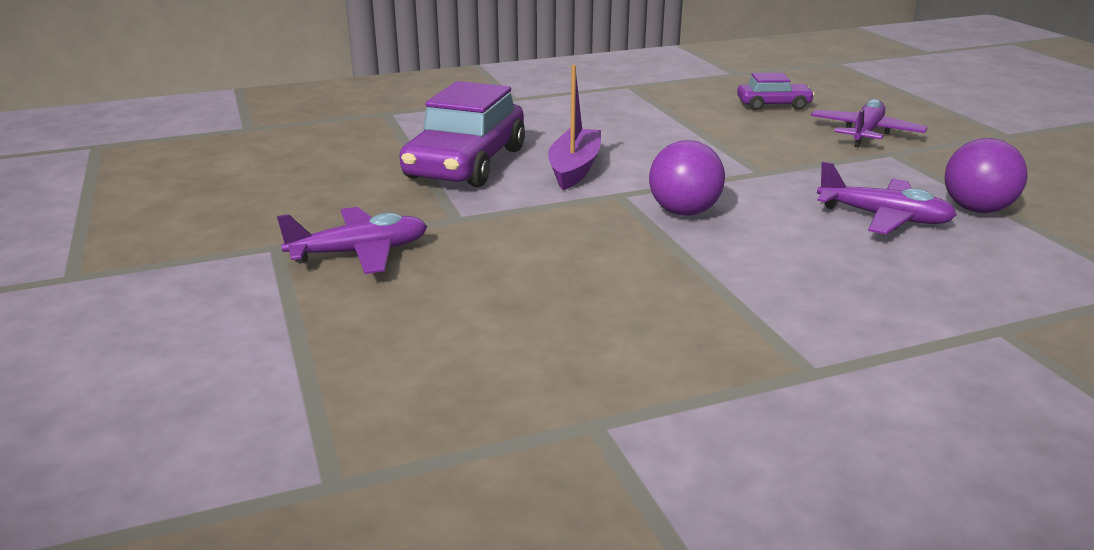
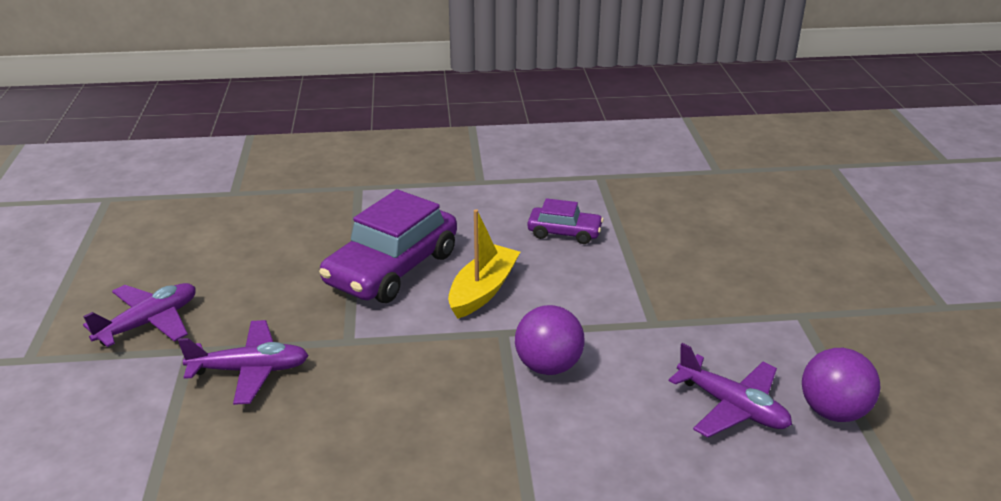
camera: 15 degrees right, 5 degrees up
(574, 168) = (483, 290): purple boat -> yellow boat
(773, 105) = (725, 225): purple car -> purple car (564, 233)
(865, 133) = (793, 281): purple plane -> purple plane (149, 323)

